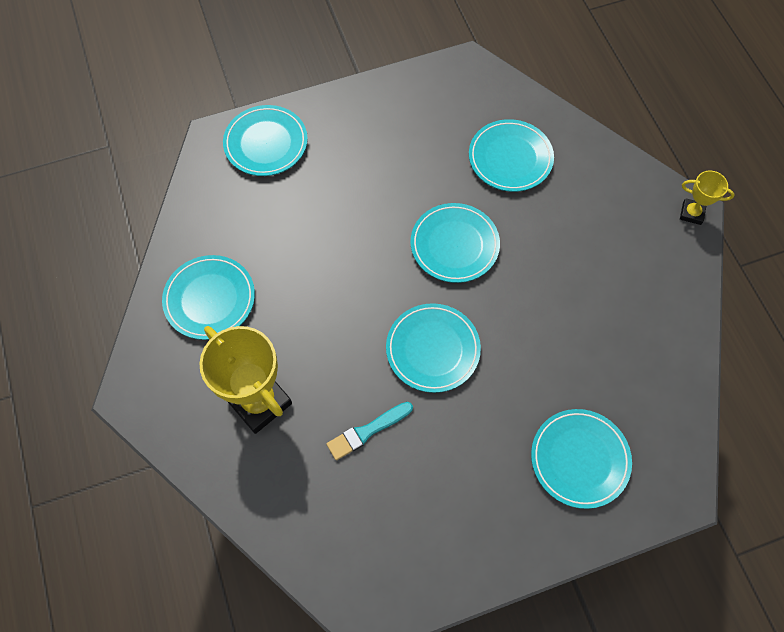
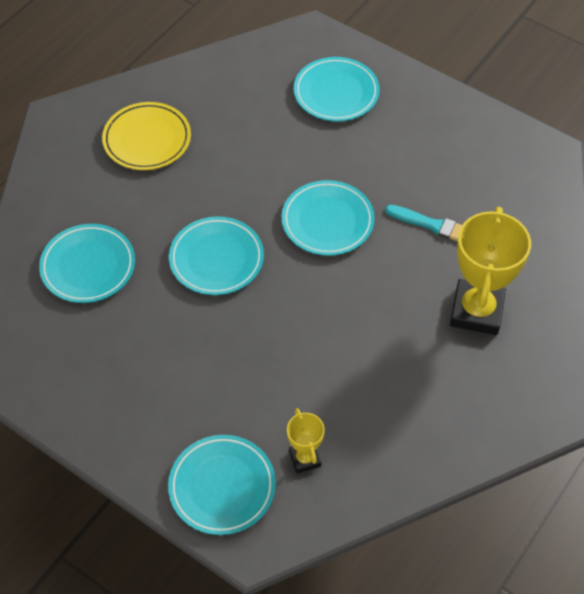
camera: 125 degrees left, 10 degrees down
(210, 299) = (425, 413): turquoise plate -> none
(620, 265) = (147, 140): none -> yellow plate
(691, 213) = (57, 116): yellow trophy -> yellow trophy (305, 458)

